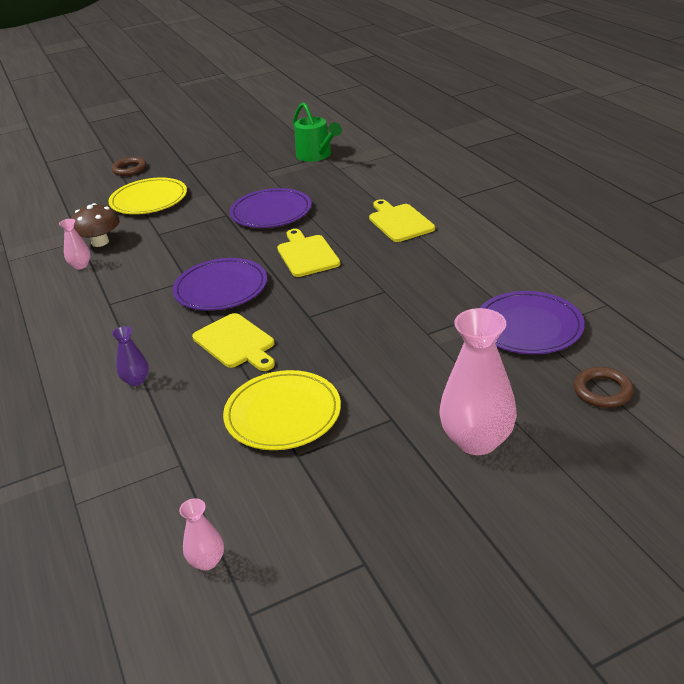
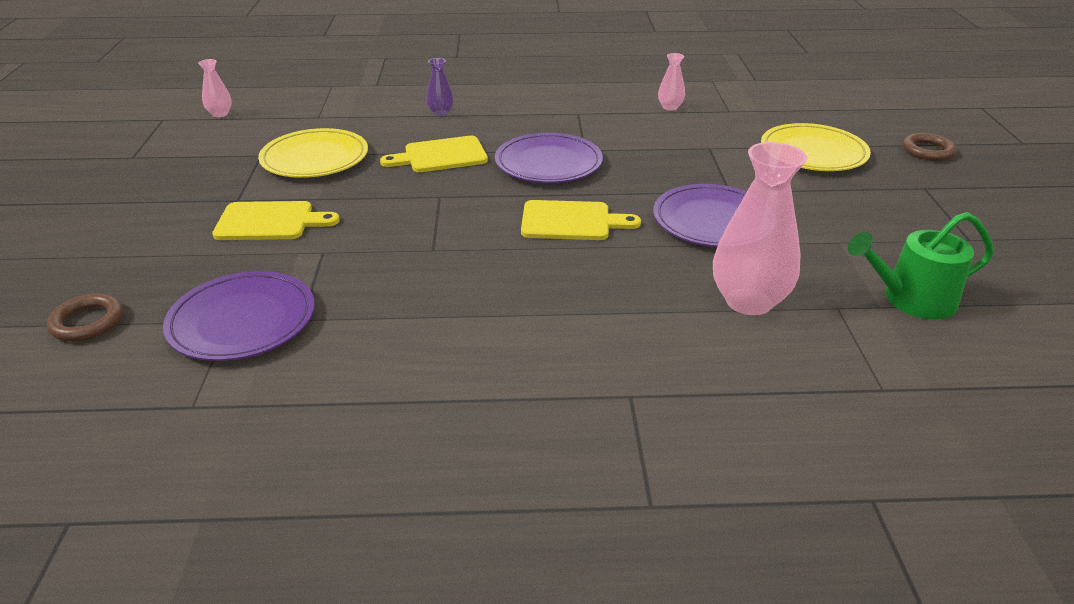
camera: 110 degrees right, 0 degrees up
(100, 242) = (715, 119): brown mushroom -> none
(399, 222) = (595, 310): yellow cutting board -> yellow cutting board (270, 222)
(477, 440) = (152, 229): pink vase -> pink vase (749, 301)

